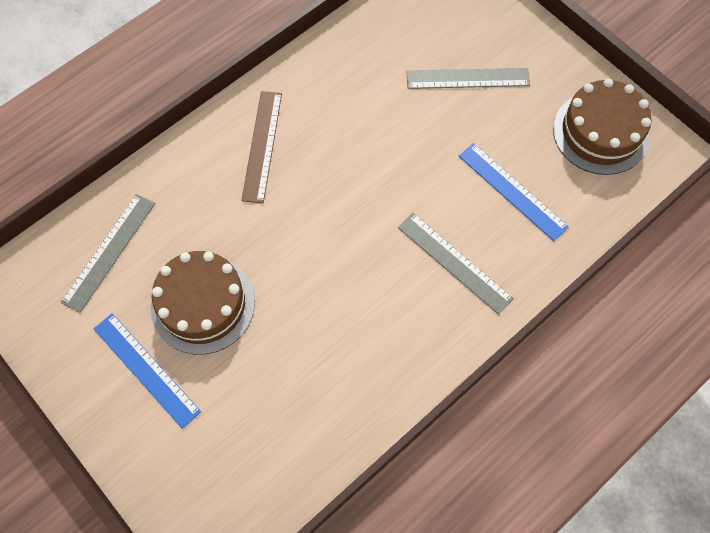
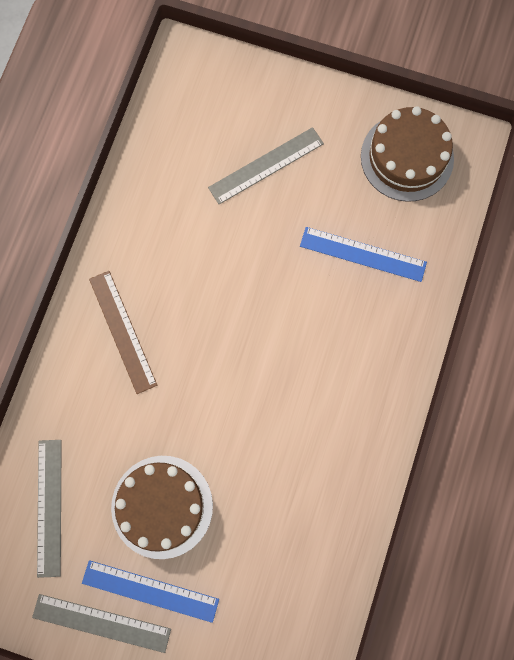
camera: 30 degrees left, 10 degrees up
(454, 262) = (351, 347): grey ruler -> grey ruler (101, 623)

